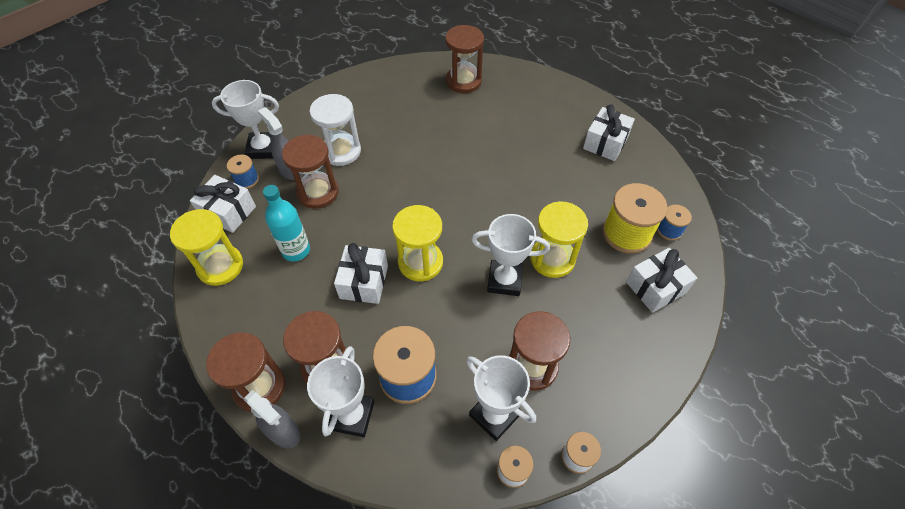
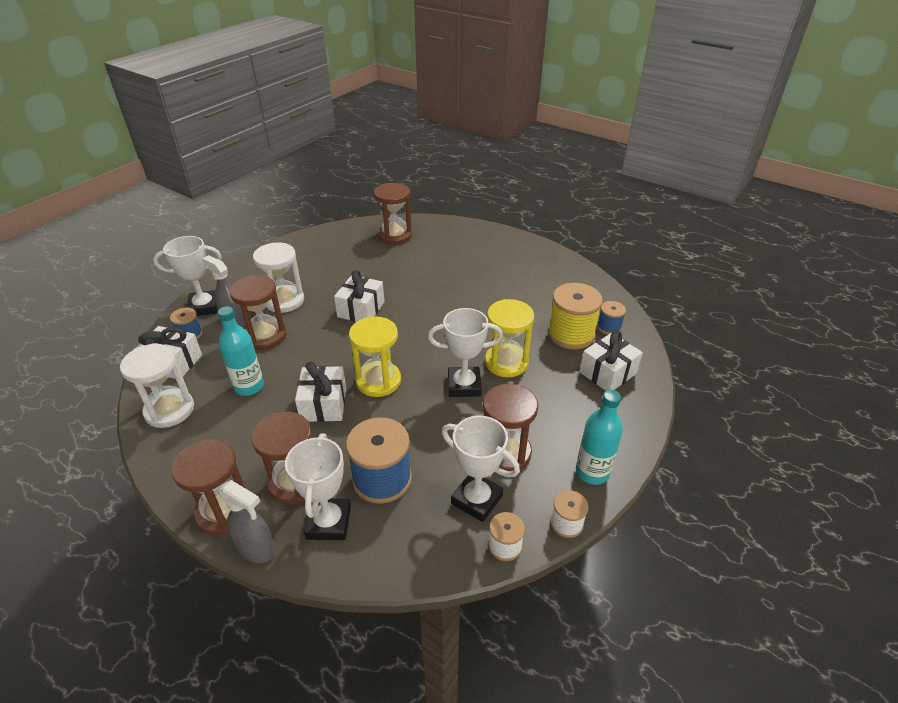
camera: 10 degrees left, 15 degrees down
(220, 266) = (169, 410): yellow hourglass -> white hourglass
(605, 143) = (535, 268): white gift -> white gift (361, 309)
(614, 403) = (592, 472): none -> turquoise bottle

